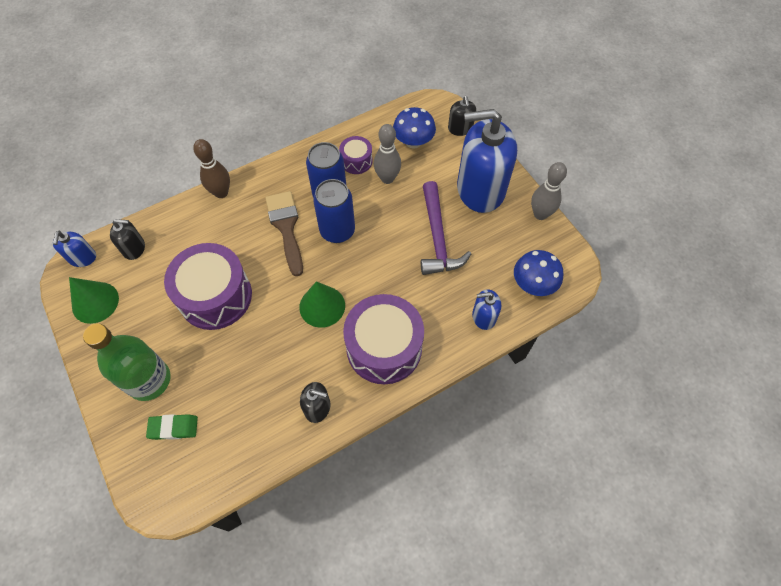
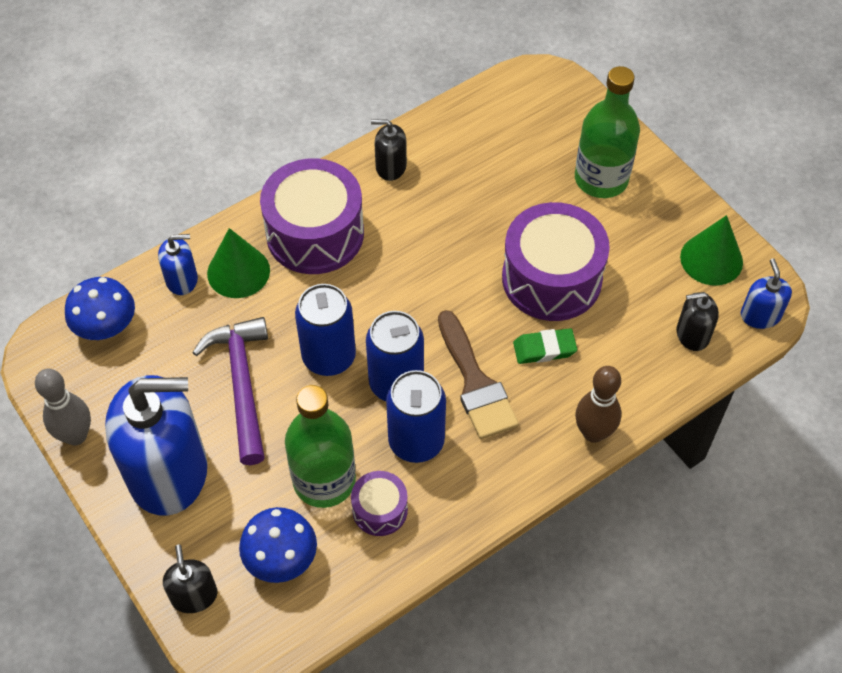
camera: 175 degrees right, 5 degrees down
(173, 428) = (553, 137): green eraser -> green eraser (544, 349)
(322, 306) = (403, 277): green cone -> green cone (238, 272)
(379, 251) = (329, 357): none -> blue can
(387, 178) = (324, 480): grey bowling pin -> green bottle

